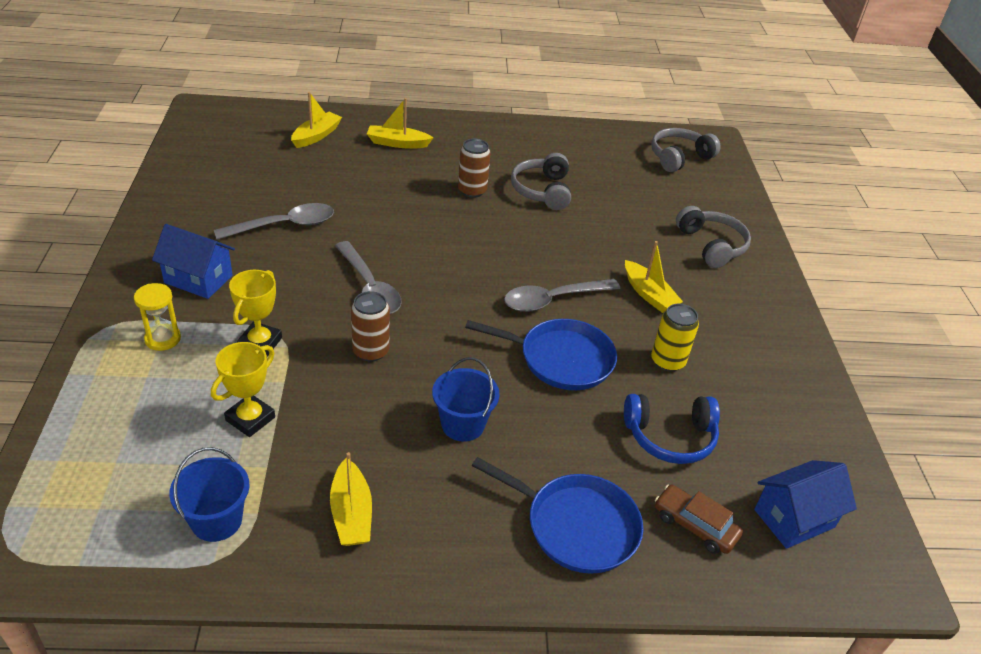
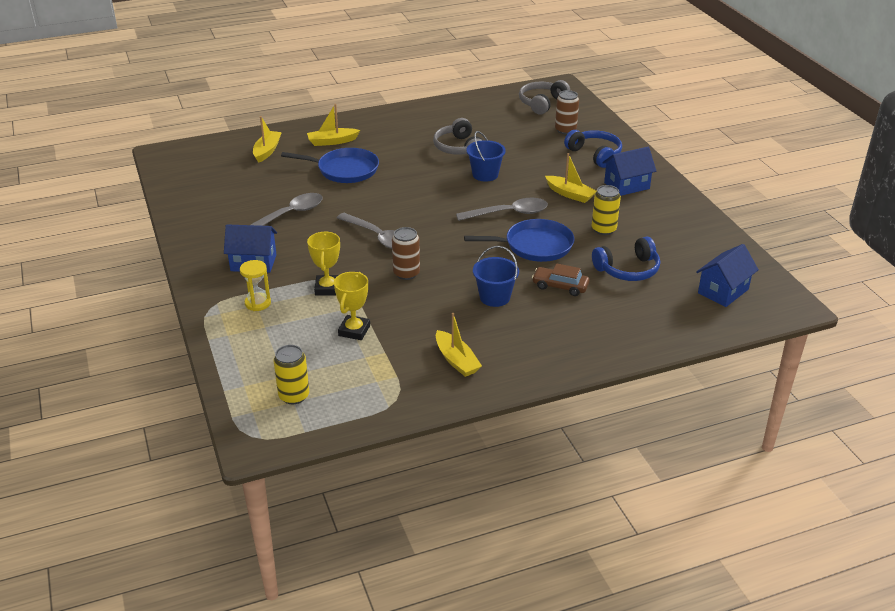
camera: 15 degrees left, 5 degrees down
(106, 499) = (294, 396): none -> yellow can
(216, 520) = (374, 387): blue bucket -> blue bucket (485, 174)
(472, 191) = (409, 160): brown can -> brown can (565, 130)
(553, 300) = (508, 213): grey spoon -> grey spoon turned 150 degrees counterclockwise
(576, 526) = (598, 329): blue pan -> blue pan (345, 170)
(695, 525) = (667, 310): brown car -> brown car (560, 286)
(711, 245) = (595, 154): grey headphones -> blue headphones
(732, 303) = (626, 186): none -> blue house

